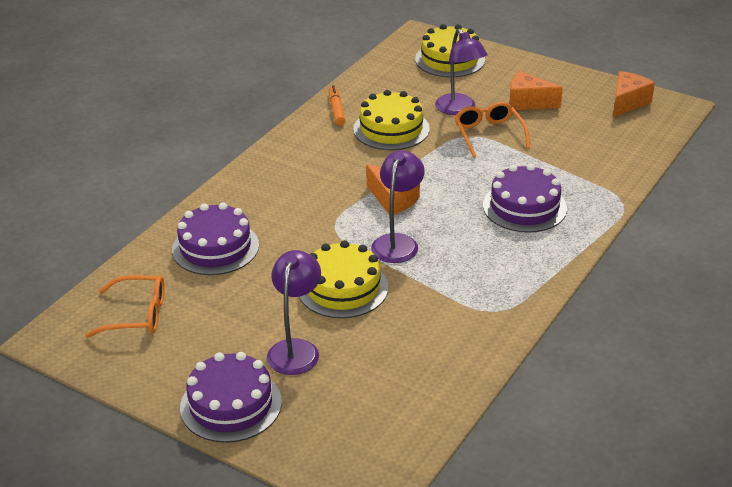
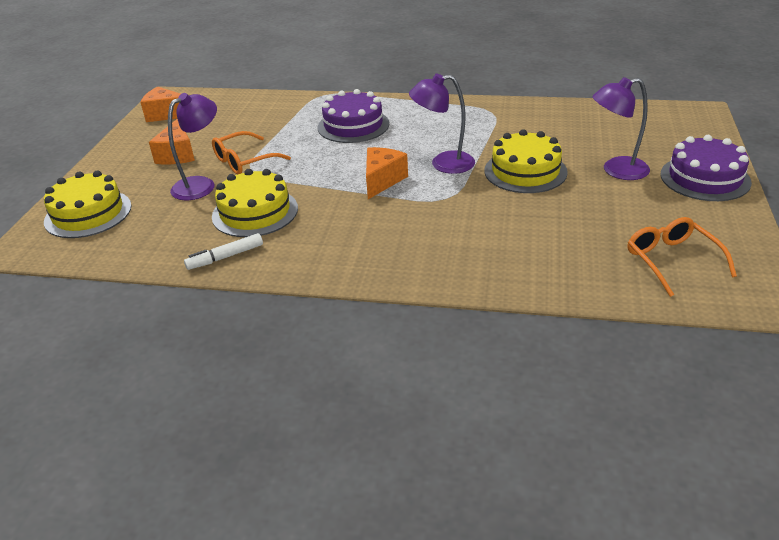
camera: 110 degrees left, 0 degrees up
(215, 247) = (533, 252): purple cake -> none
(336, 110) = (226, 257): orange marker -> white marker

